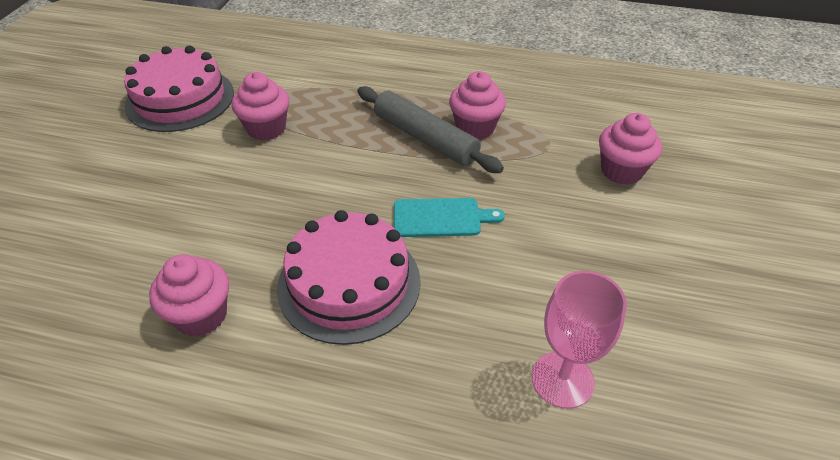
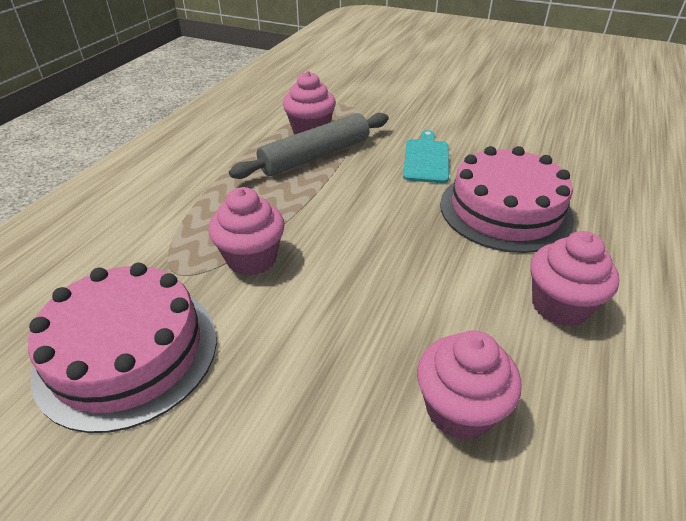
camera: 80 degrees left, 5 degrees down
(562, 380) = (577, 134): pink goblet -> none
(621, 171) = (384, 85): pink cupcake -> pink cupcake (459, 410)

